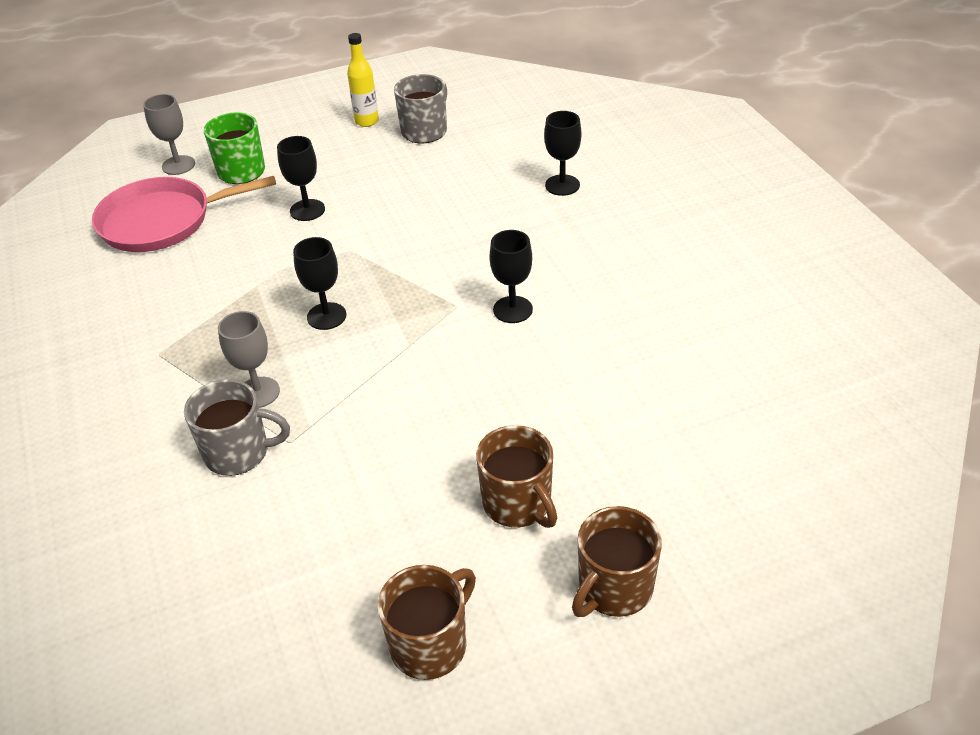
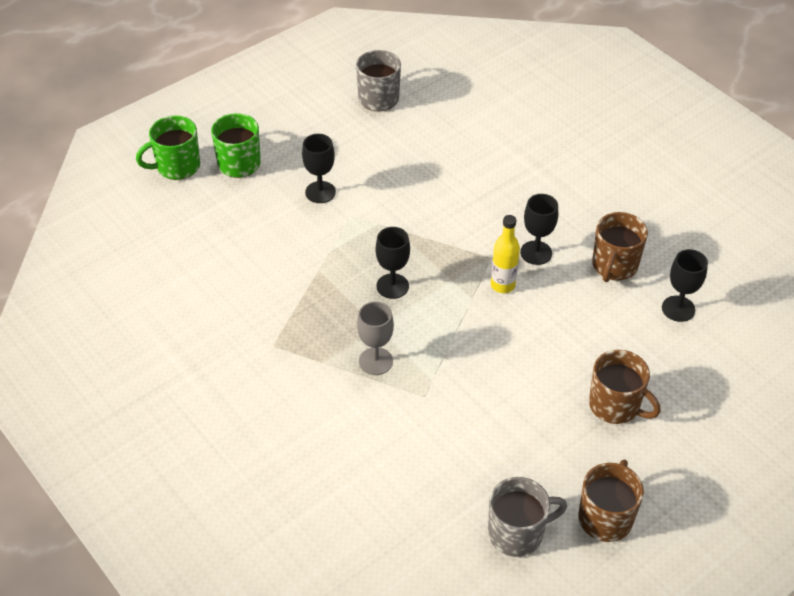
camera: 20 degrees left, 5 degrees up
(162, 221) = (198, 224): pink pan -> none
(178, 165) = (177, 166): grey goblet -> green mug
(239, 452) = (389, 412): grey mug -> grey mug (517, 533)
(367, 121) = (322, 95): yellow bottle -> yellow bottle (502, 285)
(562, 185) = (520, 133): black goblet -> black goblet (678, 309)
(614, 589) = (708, 450): brown mug -> brown mug (614, 266)

